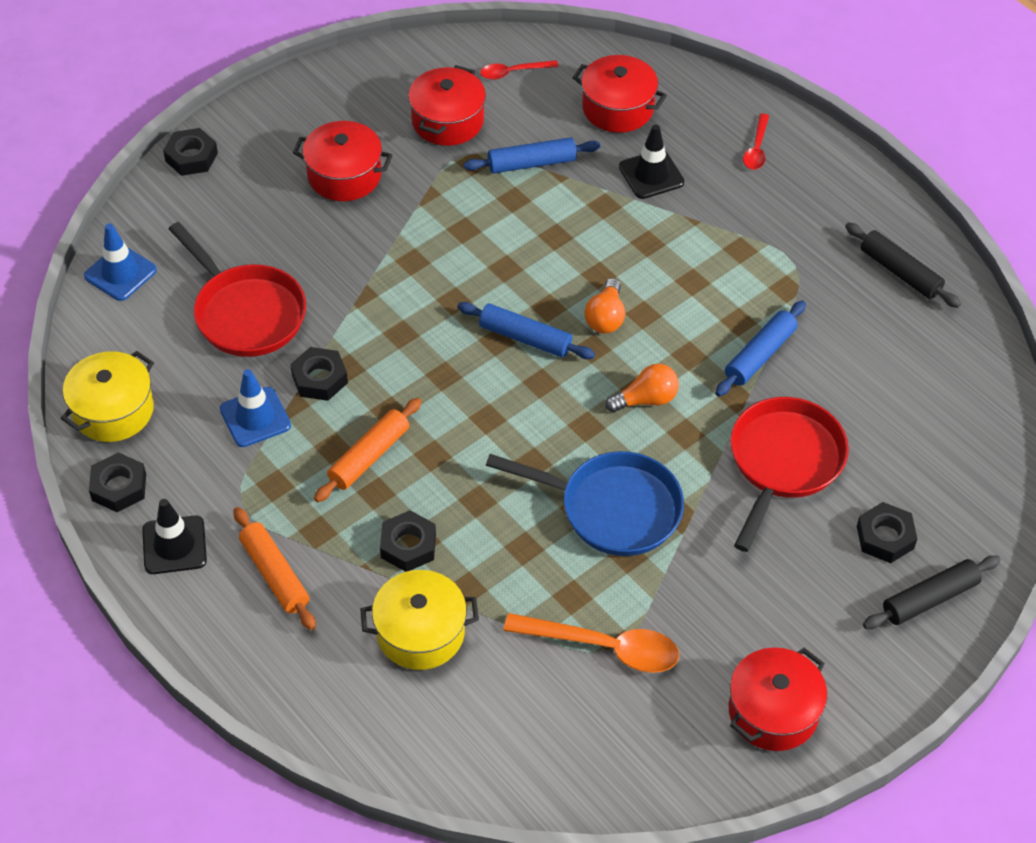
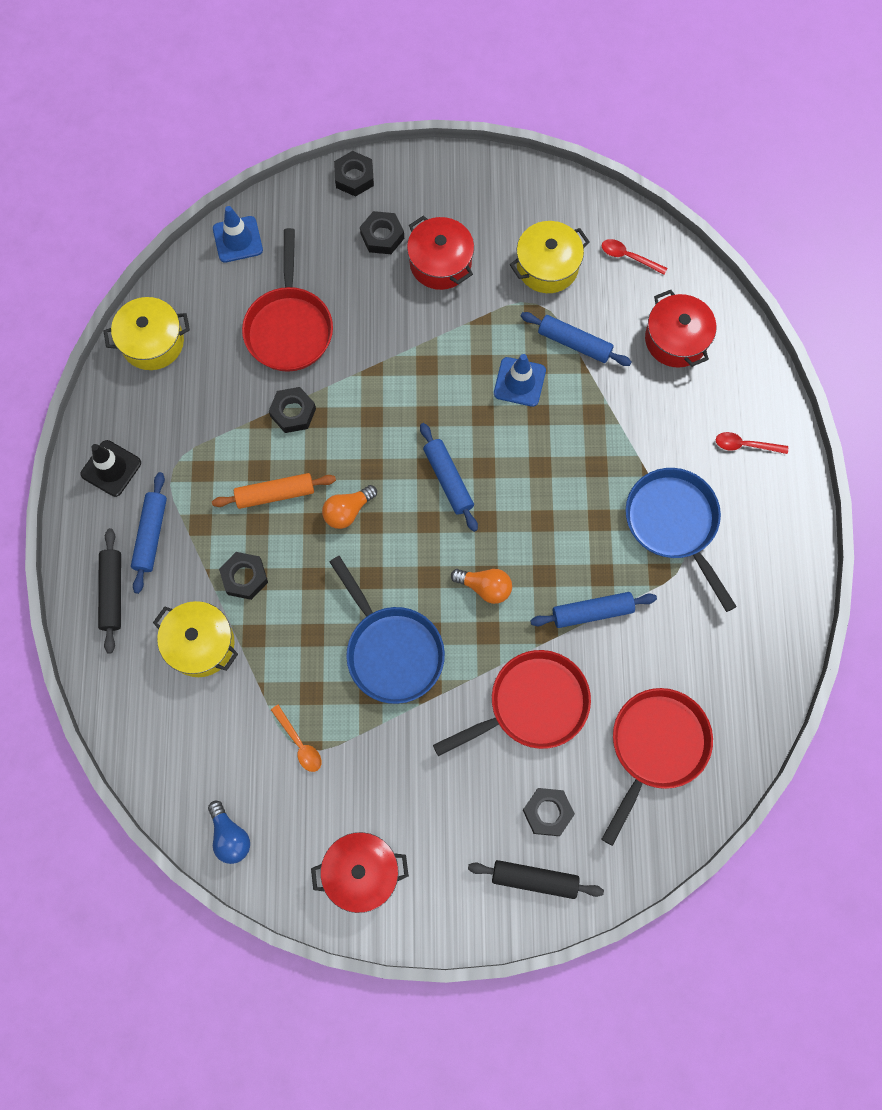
camera: 40 degrees right, 20 degrees up
(119, 487) = (112, 401): black nut -> black nut (382, 236)
(255, 417) = (231, 412): blue traffic cone -> blue traffic cone (519, 382)
(275, 574) = (151, 535): orange rolling pin -> blue rolling pin
(447, 121) = (547, 266): red pot -> yellow pot
(603, 647) = (299, 743): orange spoon -> orange spoon, size x0.56
(605, 317) = (515, 504): orange light bulb -> orange light bulb (348, 511)
(617, 777) = (230, 836): none -> blue light bulb
(651, 175) = (649, 412): black traffic cone -> none
(756, 149) = (745, 445): red spoon -> red spoon turned 45 degrees clockwise
(759, 243) = (674, 524): none -> blue pan
(900, 272) = (753, 622): black rolling pin -> black rolling pin (112, 592)
(921, 420) = (656, 747): none -> red pan

